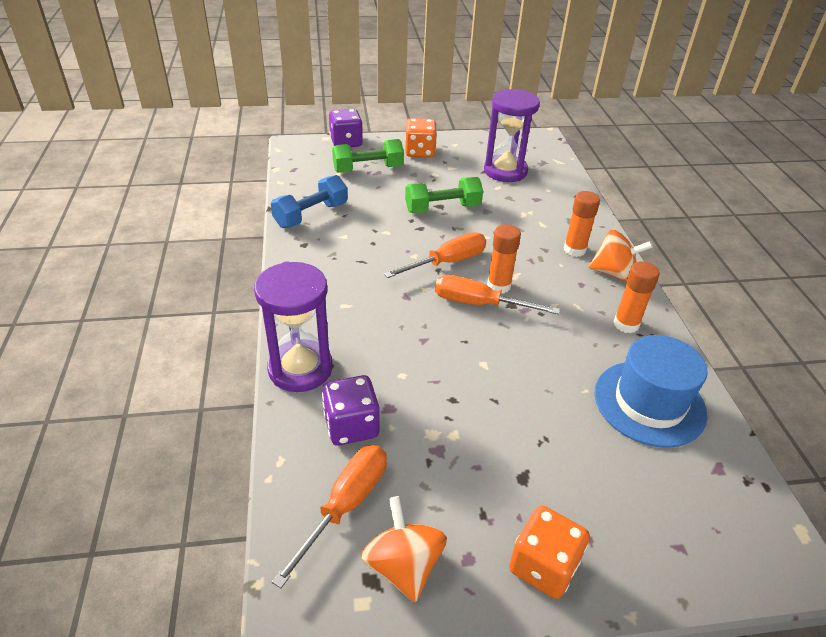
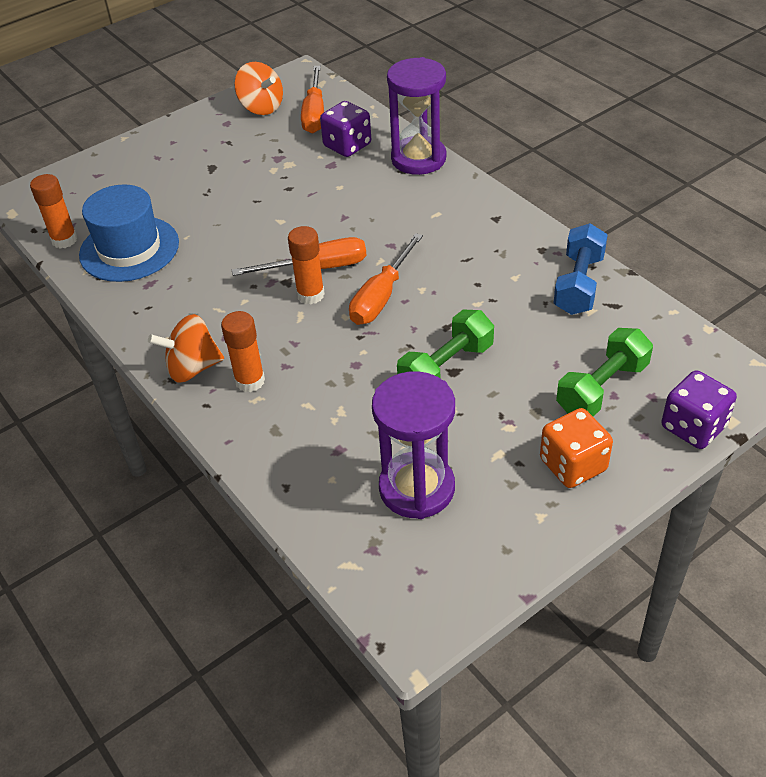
camera: 155 degrees right, 5 degrees up
(543, 566) = (181, 136): orange dice -> none
(626, 324) = (164, 310): orange glue stick -> orange glue stick (64, 240)

